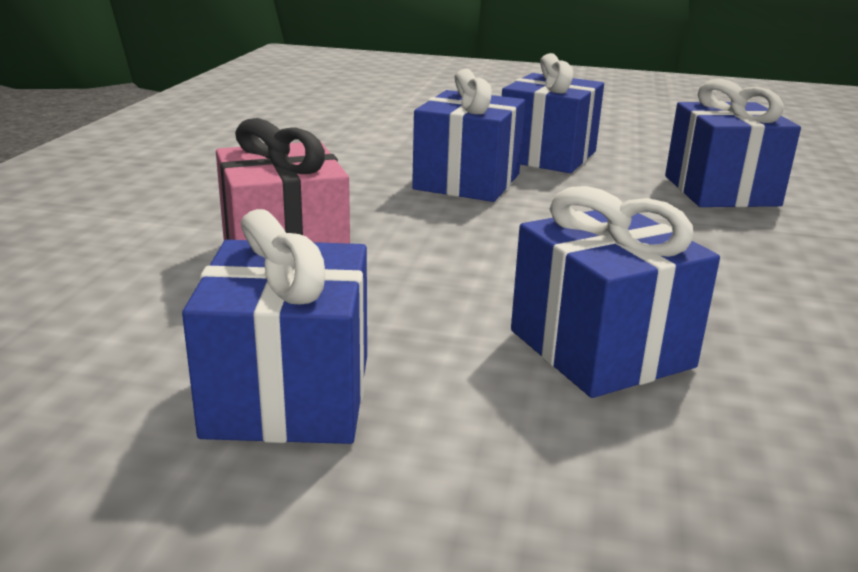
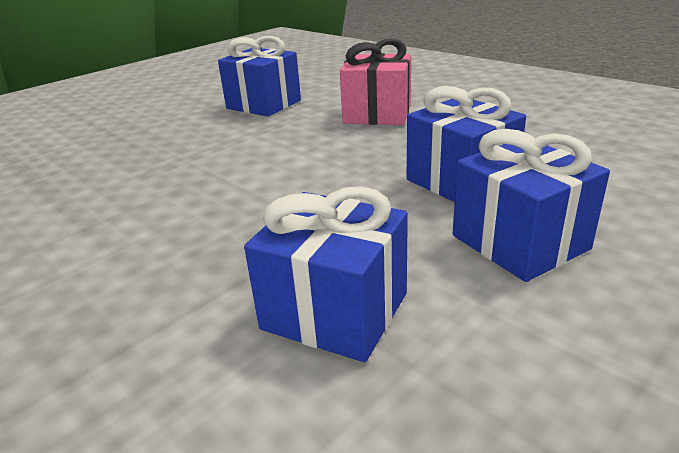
camera: 125 degrees right, 5 degrees up
(600, 348) = (207, 156): blue gift -> none

